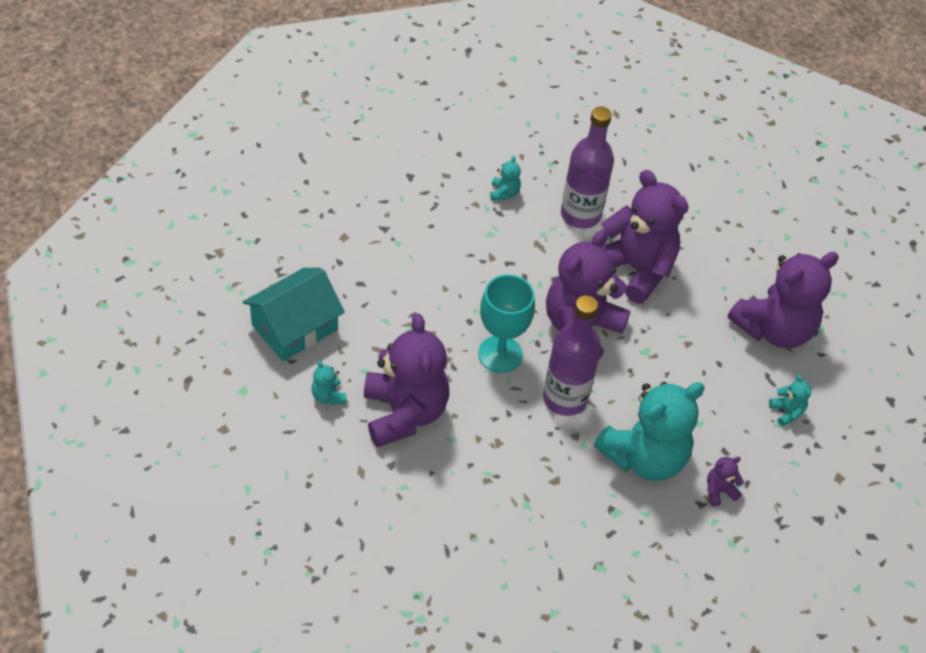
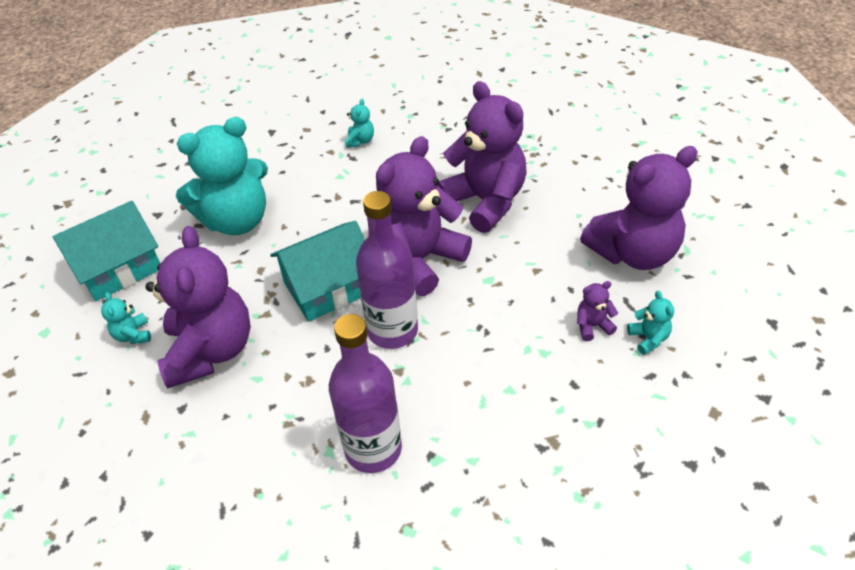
camera: 10 degrees right, 5 degrees down
(500, 354) = (328, 287): turquoise goblet -> turquoise house
(580, 215) = (434, 156): purple bottle -> purple bottle (373, 449)
(644, 457) = (477, 393): turquoise teddy bear -> turquoise teddy bear (237, 220)
(719, 491) = (565, 431): purple teddy bear -> purple teddy bear (592, 326)

